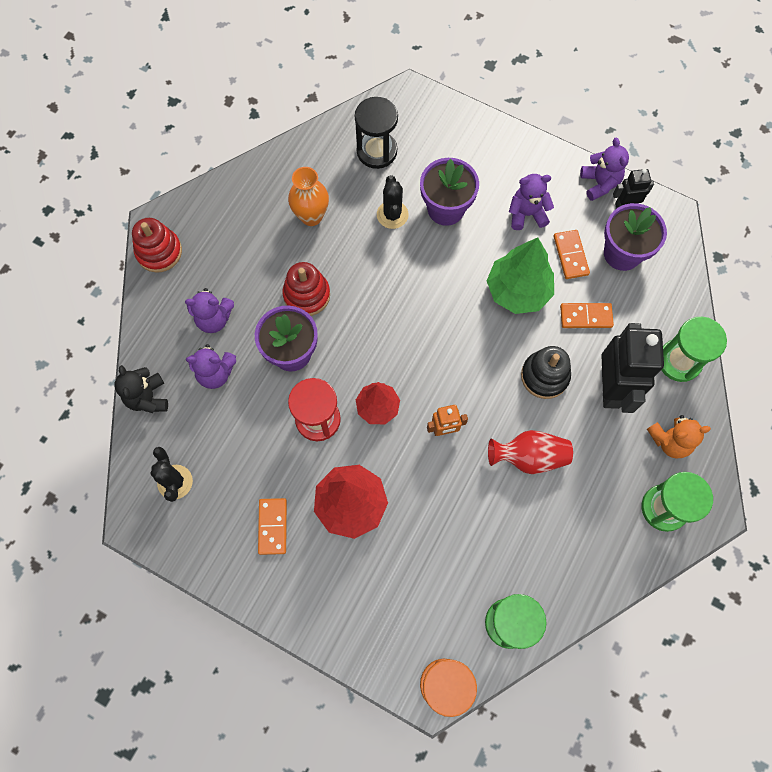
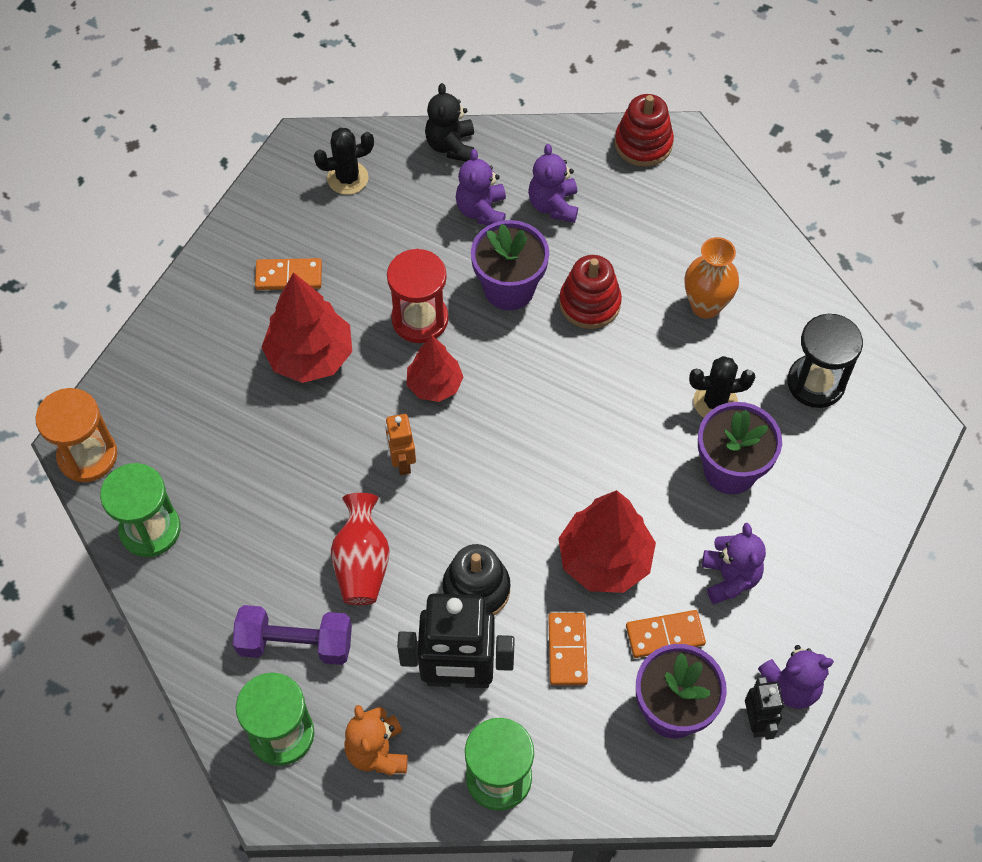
camera: 90 degrees right, 10 degrees down
(148, 398) = (451, 145): black teddy bear -> black teddy bear turned 75 degrees counterclockwise
(518, 291) = (605, 560): green tree -> red tree
(595, 502) = (295, 643): none -> purple dumbbell

